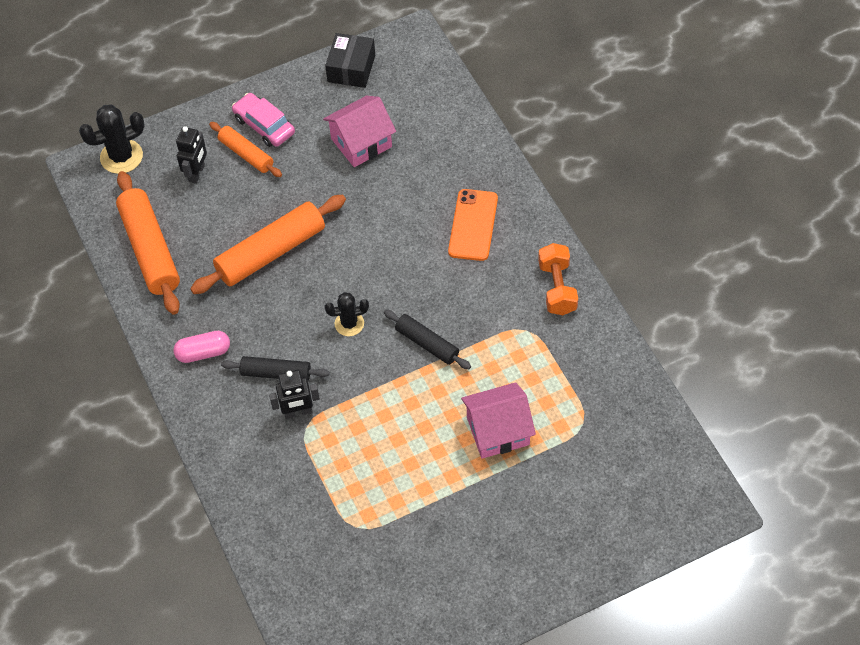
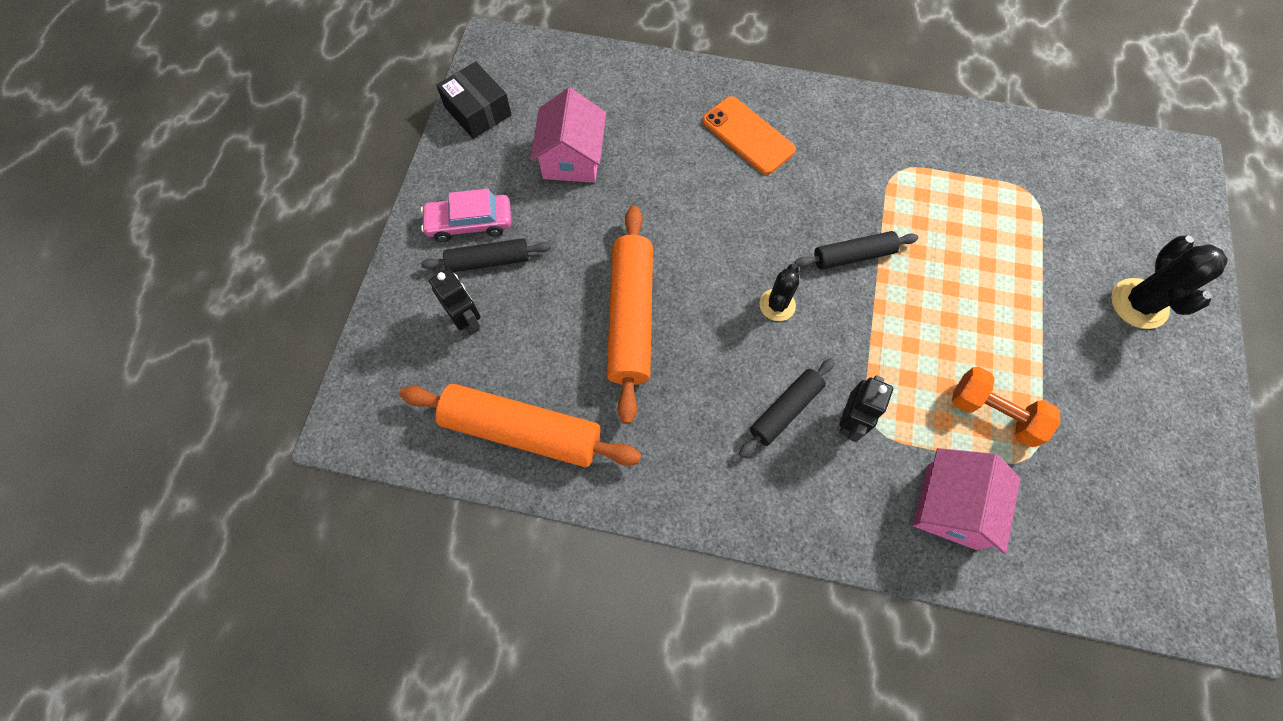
camera: 55 degrees left, 10 degrees up
(121, 157) = (372, 379): black cactus -> black cactus (1139, 304)
(203, 352) = (703, 464): pink capsule -> none
(246, 154) = (488, 261): orange rolling pin -> black rolling pin
(498, 431) = (996, 263): pink house -> pink house (951, 506)
(557, 288) = (870, 120): orange dumbbell -> orange dumbbell (993, 413)

